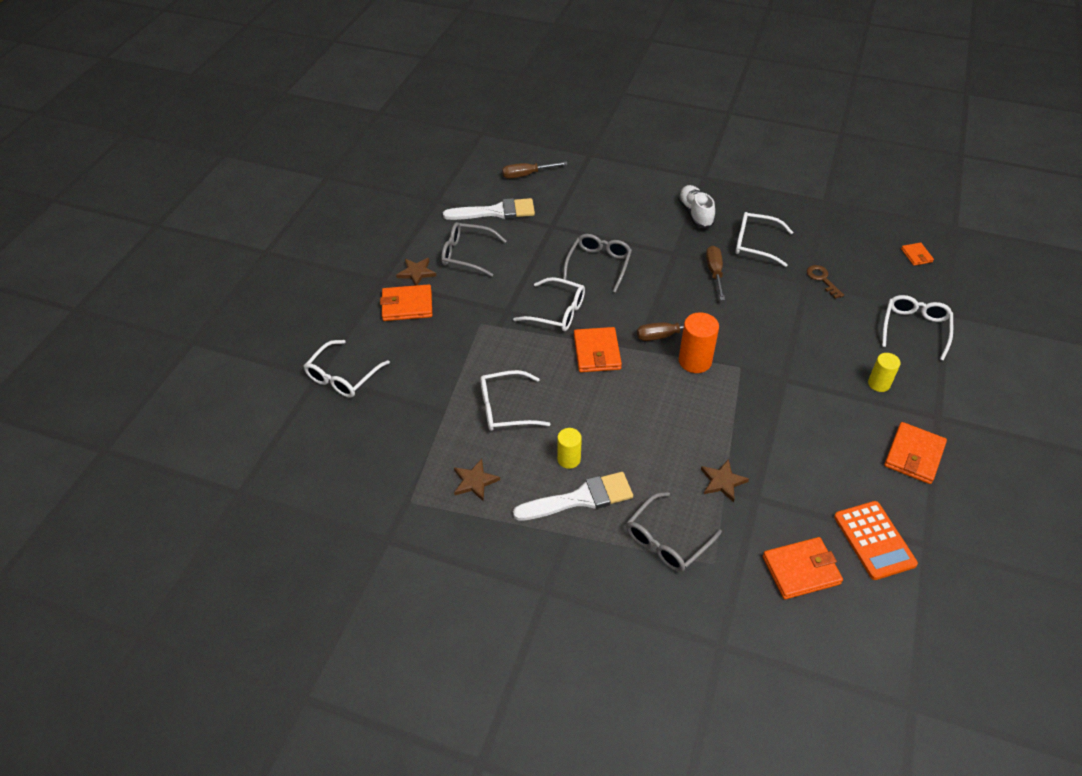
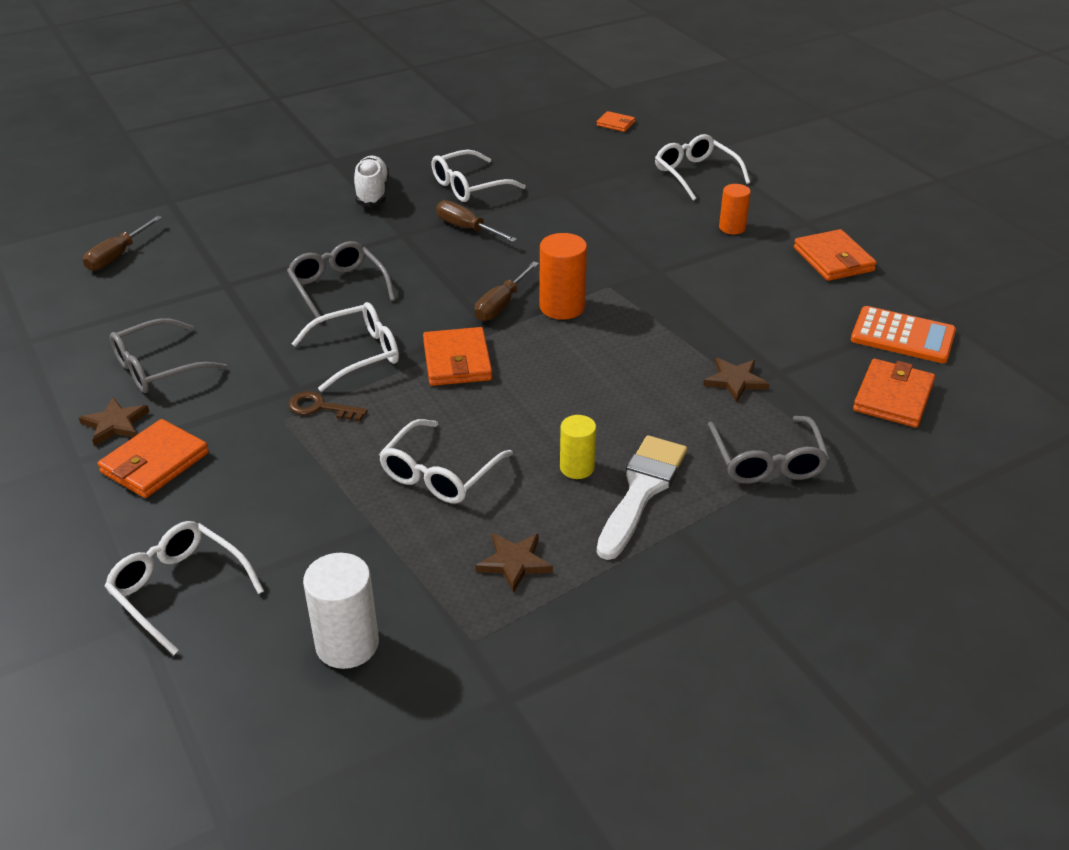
camera: 50 degrees left, 10 degrees down
(343, 376) = (179, 590): white glasses -> white glasses turned 150 degrees clockwise
(366, 457) = (347, 644): none -> white cylinder
(495, 212) = (131, 309): white brush -> none
(597, 352) = (457, 361): orange wallet -> orange wallet turned 45 degrees clockwise
(695, 214) = (372, 193): white shoe -> white shoe turned 60 degrees clockwise
(822, 279) = (570, 181): brown key -> brown key (320, 407)
(879, 384) = (732, 228): yellow cylinder -> orange cylinder

